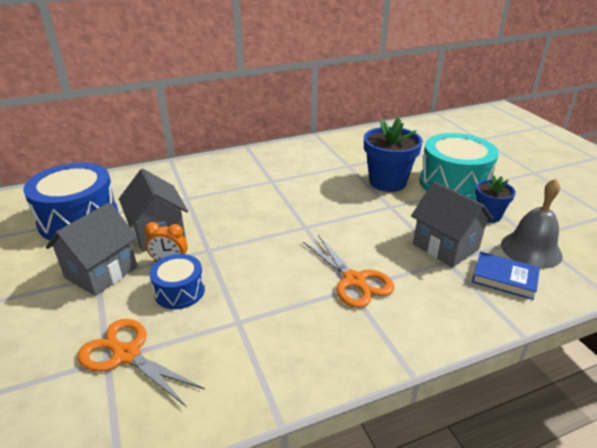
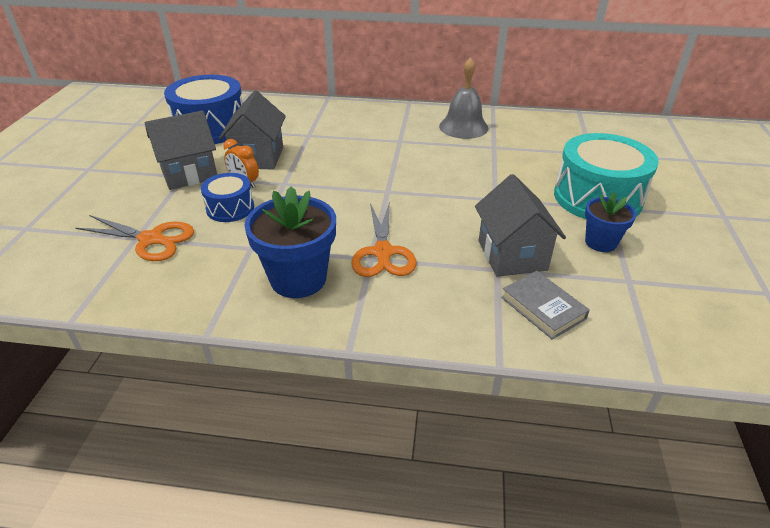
camera: 30 degrees right, 5 degrees up
(126, 354) = (151, 239): orange scissors -> orange scissors turned 135 degrees clockwise
(387, 182) = (519, 174): blue flower pot -> blue flower pot (298, 279)
(504, 278) = (543, 308): blue book -> grey book
(531, 249) = (612, 293): grey bell -> grey bell (463, 127)

